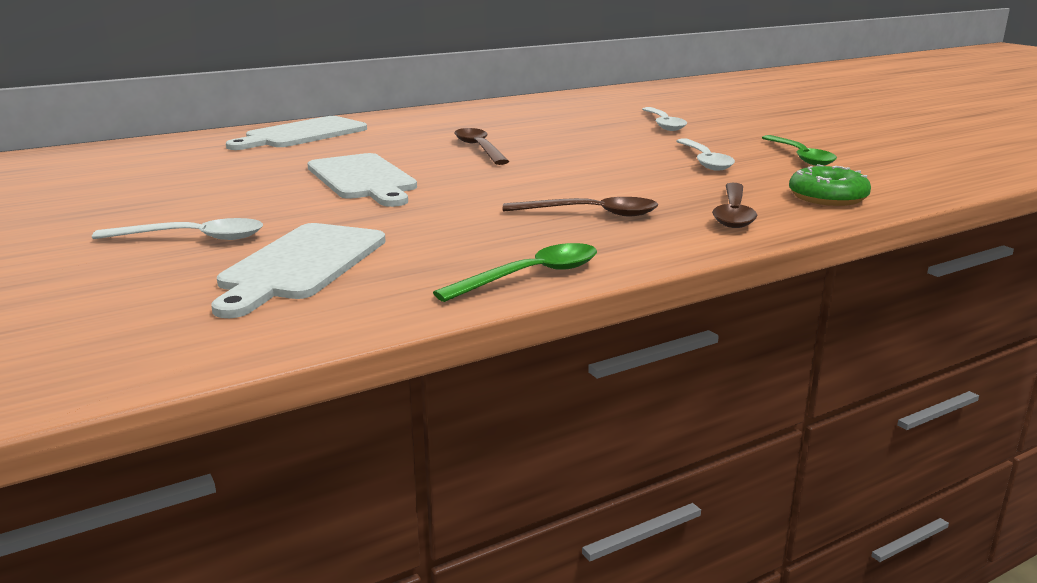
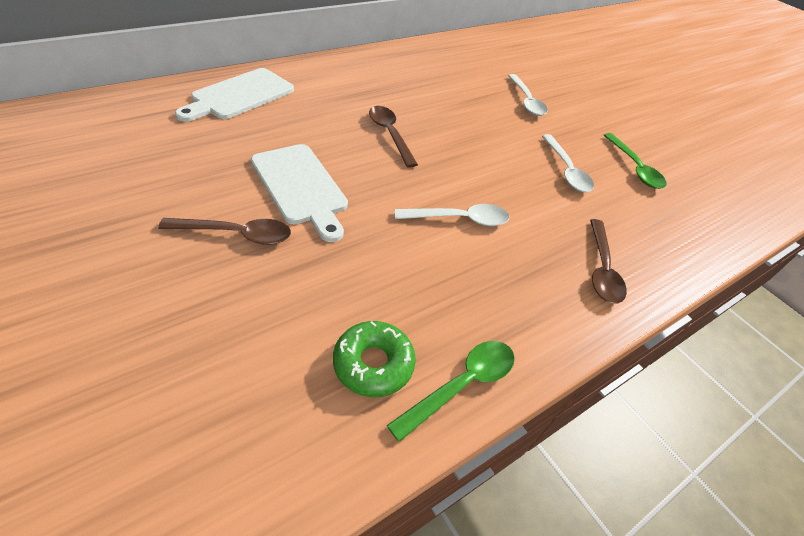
camera: 10 degrees left, 25 degrees up
(193, 238) = (162, 300): white spoon -> white spoon (460, 219)
(301, 265) = (264, 358): white cutting board -> none
(591, 214) = (494, 264): brown spoon -> brown spoon (237, 234)
(827, 197) = (665, 242): green donut -> green donut (373, 364)

